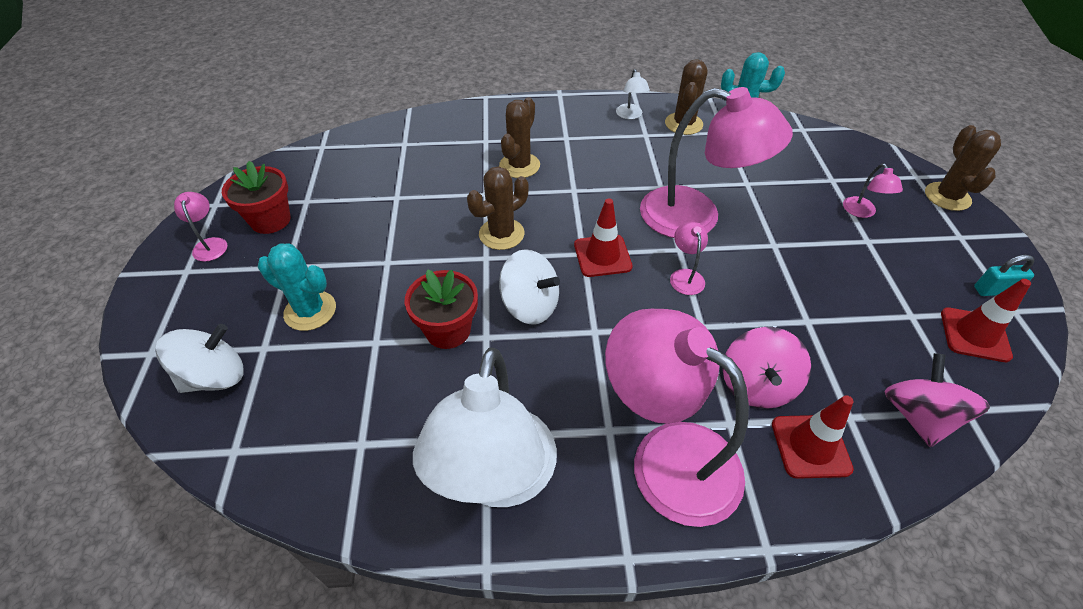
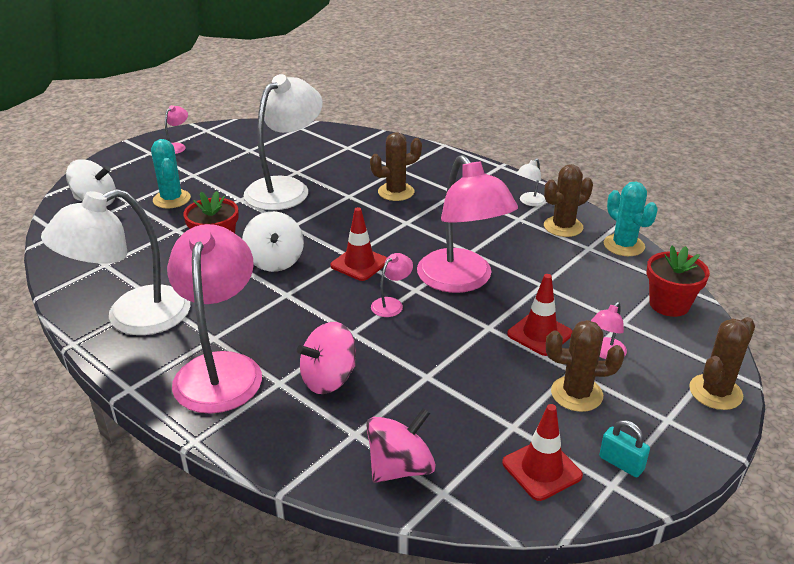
camera: 45 degrees right, 15 degrees down
(270, 220) = (219, 150): red flower pot -> red flower pot (669, 304)
(414, 221) = (285, 188): none -> white lamp
(501, 234) = (321, 220): brown cactus -> brown cactus (576, 394)
(810, 446) = (303, 425): red traffic cone -> red traffic cone (540, 334)

